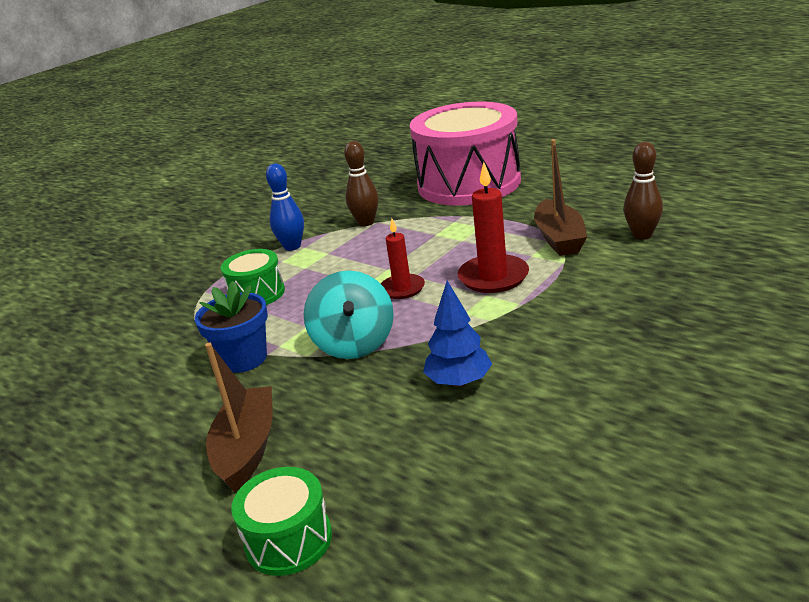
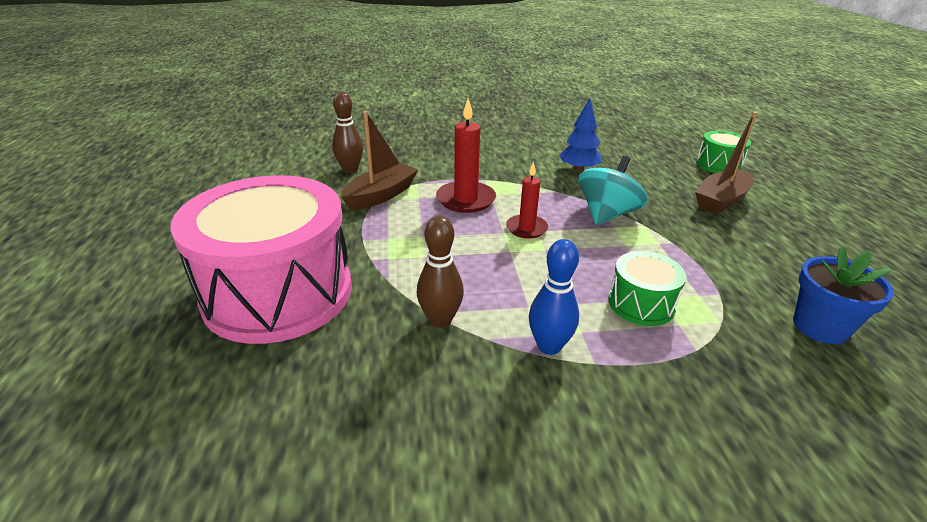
camera: 140 degrees left, 5 degrees up
(244, 359) = (693, 249): blue flower pot -> blue flower pot (820, 327)

